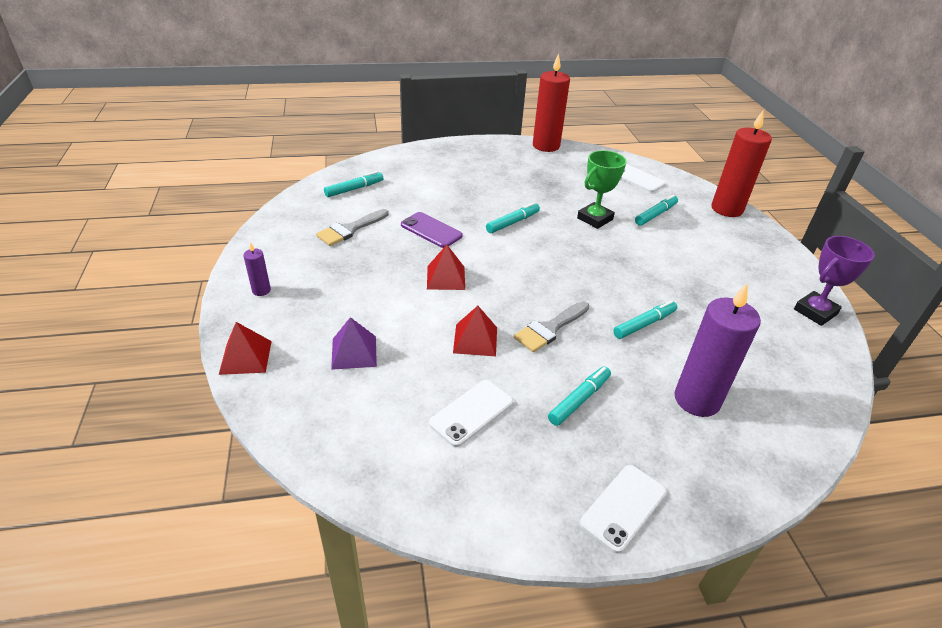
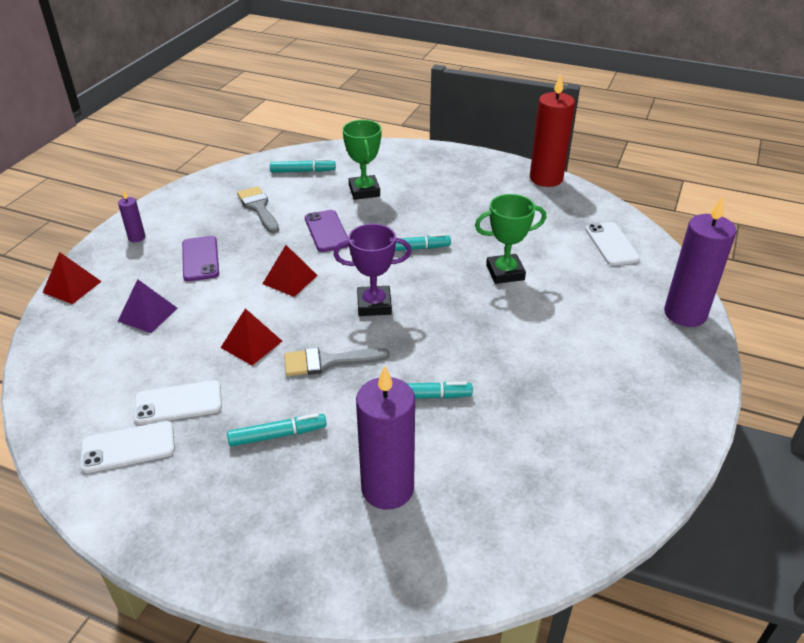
camera: 35 degrees right, 0 degrees up
(347, 288) = (200, 259): none -> purple phone
(350, 229) = (258, 208): grey brush -> grey brush turned 75 degrees clockwise
(424, 190) = (364, 191): none -> green trophy
(623, 507) = (205, 540): white phone -> white phone (128, 447)
(655, 215) = (583, 291): turquoise marker -> none
(727, 209) = (685, 314): red candle -> purple candle
(815, 312) = (646, 467): purple trophy -> purple trophy (374, 305)

